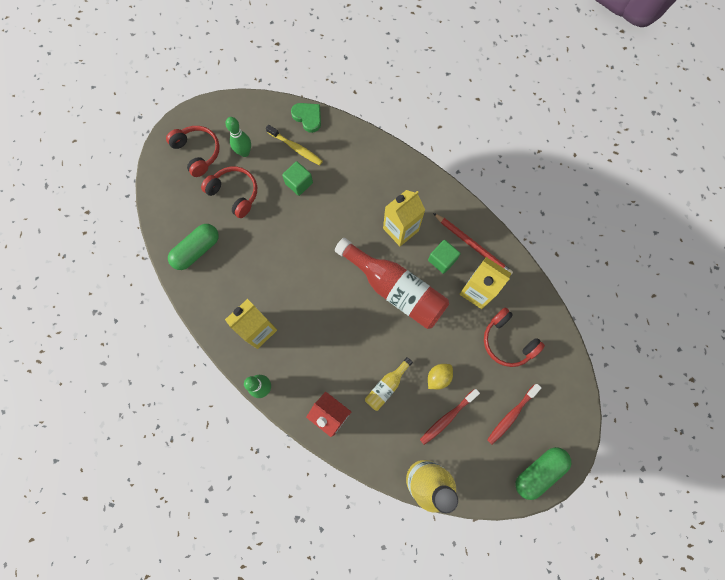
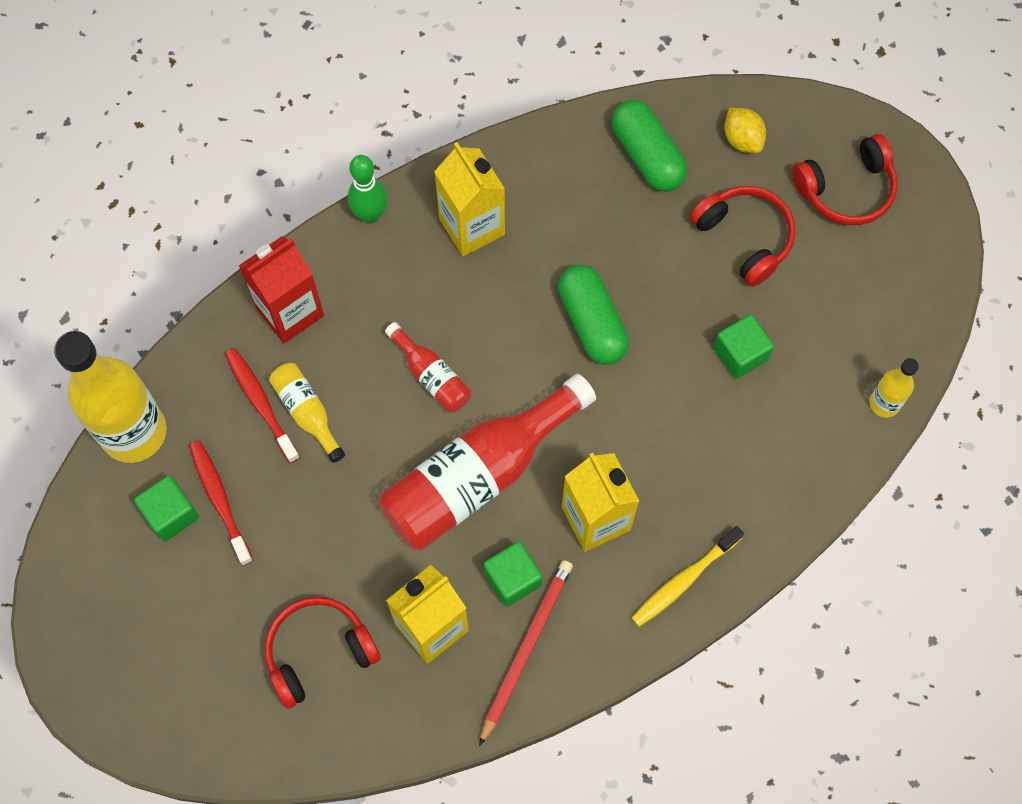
camera: 105 degrees right, 5 degrees down
(235, 193) = (745, 237): red headphones -> red headphones turned 90 degrees counterclockwise
(244, 152) = (829, 271): green bowling pin -> none
(295, 148) = (819, 365): yellow toothbrush -> yellow toothbrush (684, 580)
(308, 117) = (884, 403): green heart -> yellow bottle
(349, 327) = (431, 375): none -> red bottle
(438, 377) = (294, 505): yellow lemon -> yellow lemon (742, 139)
(463, 441) = (171, 514): none -> green cube
(473, 245) = (526, 648): red pencil -> red pencil turned 150 degrees clockwise
(511, 415) = (186, 614): red toothbrush -> red toothbrush (261, 404)
(538, 471) = (76, 629): green capsule -> green capsule (592, 323)

